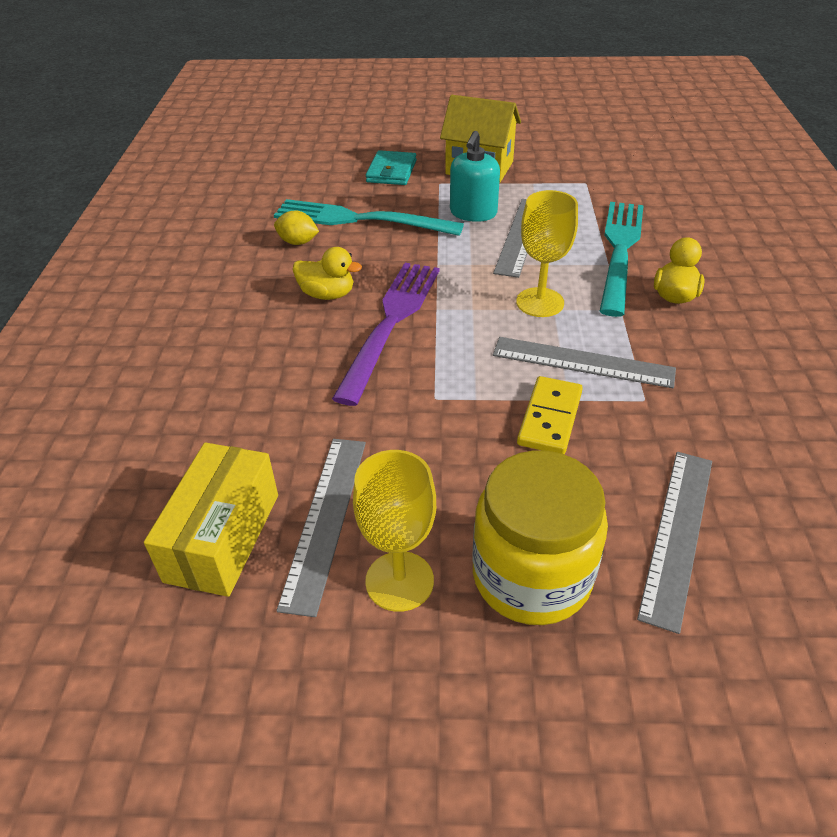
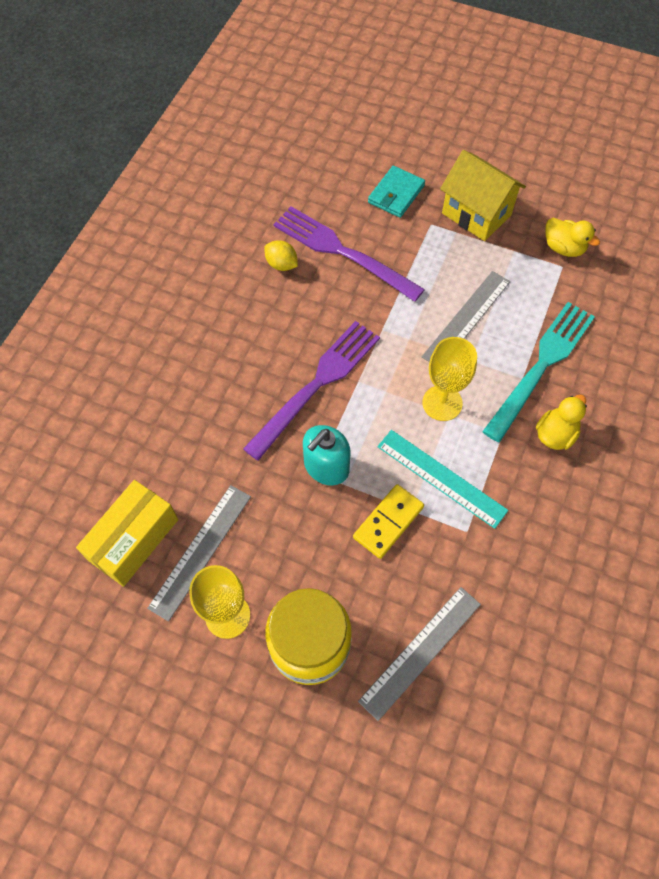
camera: 20 degrees right, 20 degrees up
(327, 294) = (281, 336): yellow duck -> yellow duck (563, 248)
(359, 220) = (341, 252): turquoise fork -> purple fork
(473, 213) = (441, 275): turquoise soap dispenser -> turquoise soap dispenser (326, 467)
(583, 362) = (441, 478): grey ruler -> turquoise ruler

